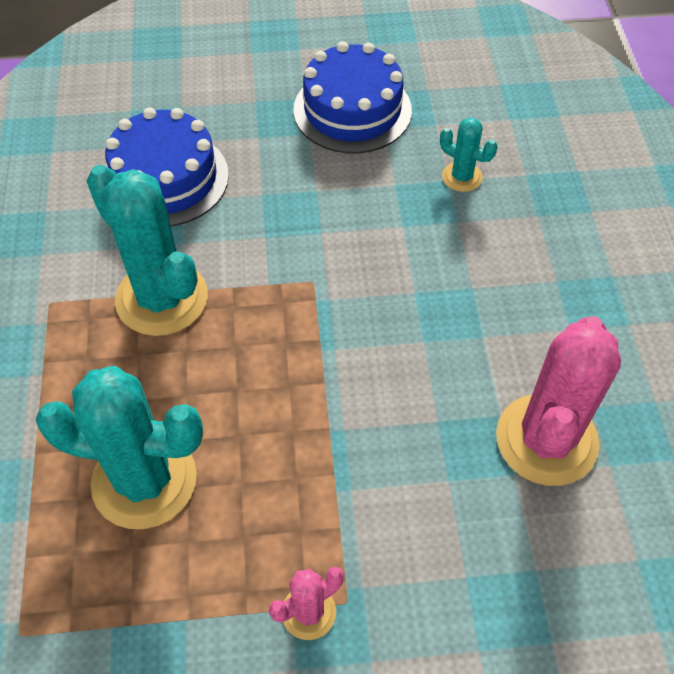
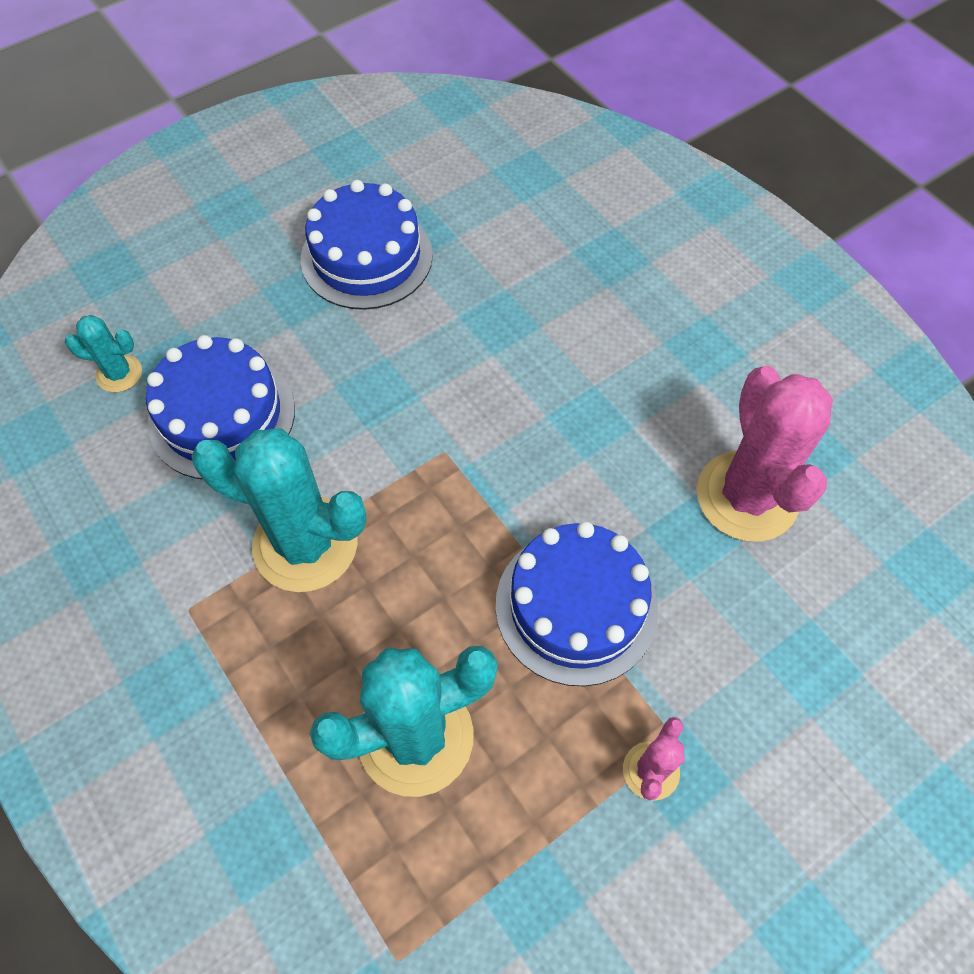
camera: 30 degrees left, 5 degrees up
(336, 451) = (576, 606): none -> blue cake
(462, 177) = (516, 280): turquoise cactus -> turquoise cactus (119, 374)

